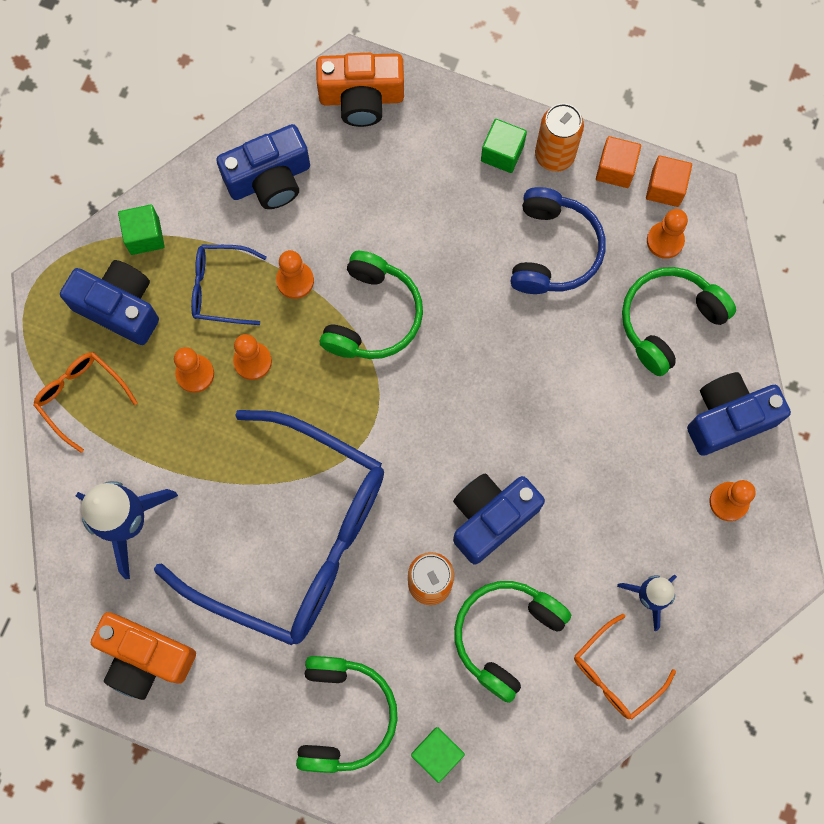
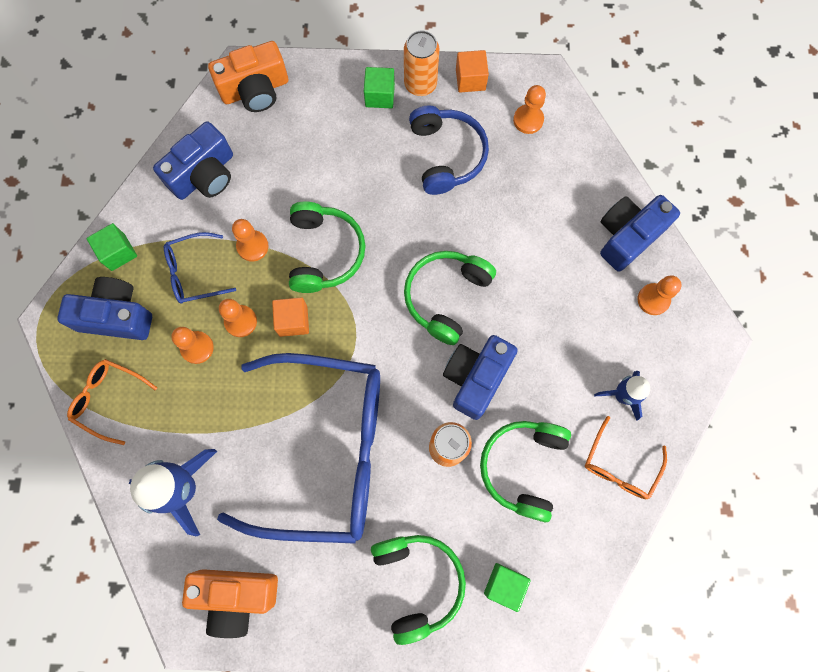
camera: 20 degrees left, 0 degrees up
(665, 188) = (513, 81): orange cube -> orange cube (293, 321)
(669, 322) = (554, 179): green headphones -> green headphones (446, 297)

